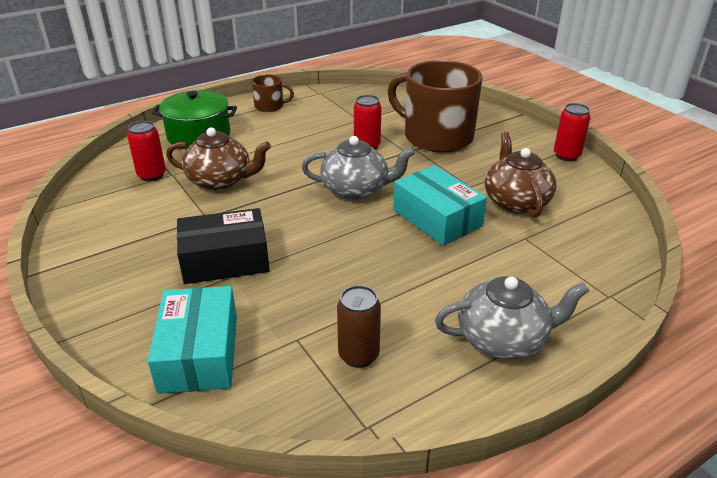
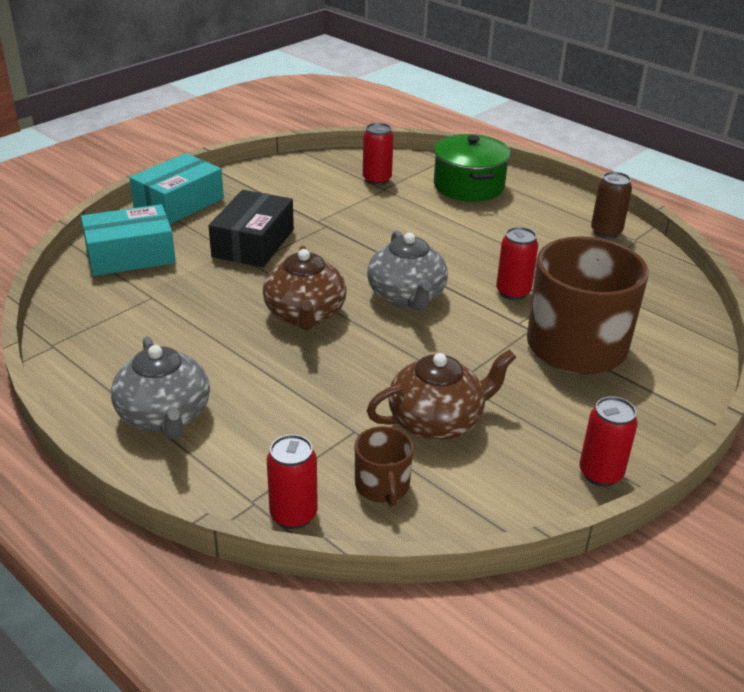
camera: 75 degrees right, 0 degrees up
(220, 180) = (385, 215): brown teapot -> brown teapot (305, 315)
(225, 260) = (253, 243): black box -> black box turned 45 degrees clockwise
(270, 106) = (569, 213): brown mug -> brown mug (382, 486)
(358, 355) = (134, 331): brown can -> brown can (606, 232)
(437, 218) = (371, 359): turquoise box -> turquoise box (179, 203)
(621, 277) = (293, 515): none -> red can

